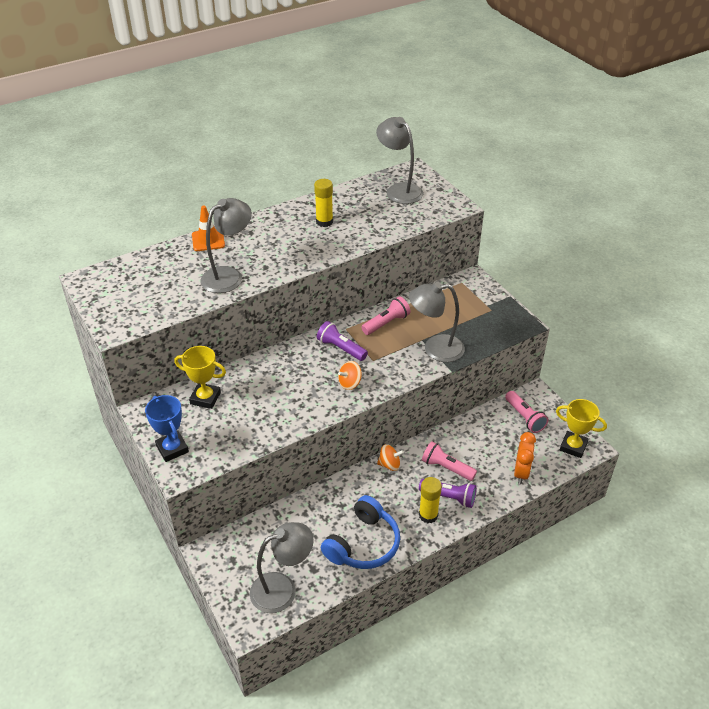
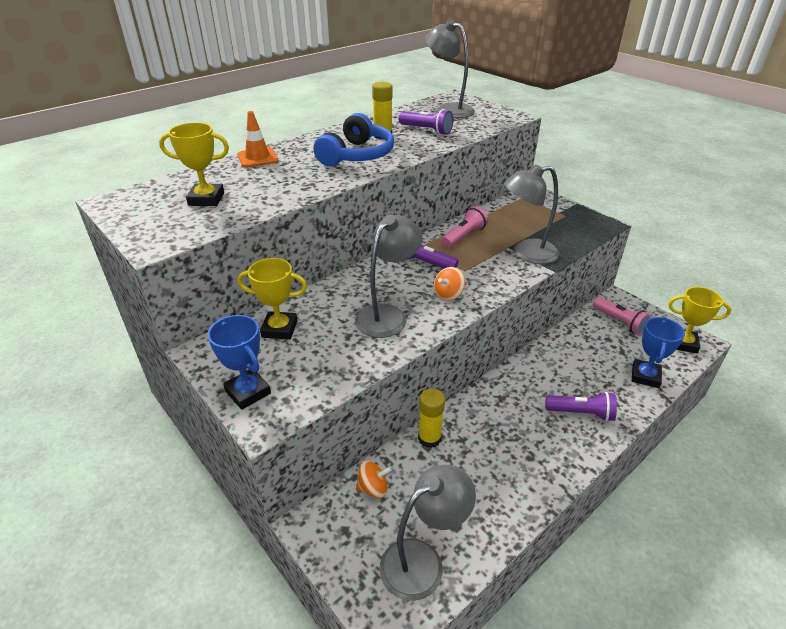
camera: 10 degrees left, 5 degrees down
(159, 285) = (206, 199): none -> yellow trophy
(229, 276) = (290, 184): grey lamp -> grey lamp (387, 315)
(363, 544) = (505, 483): blue headphones -> blue headphones (357, 155)
(367, 218) = (426, 130): none -> purple flashlight
(389, 465) = (500, 386): orange spinning top -> orange spinning top (373, 488)
(428, 515) = (567, 436): yellow glue stick -> yellow glue stick (429, 438)
(446, 468) = (563, 382): pink flashlight -> none
(521, 473) = (645, 376): orange clock -> blue trophy

